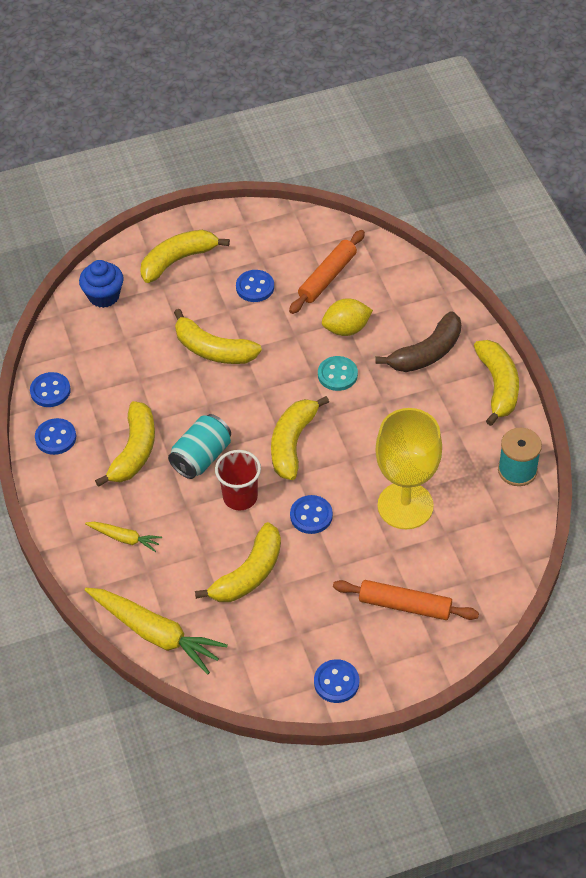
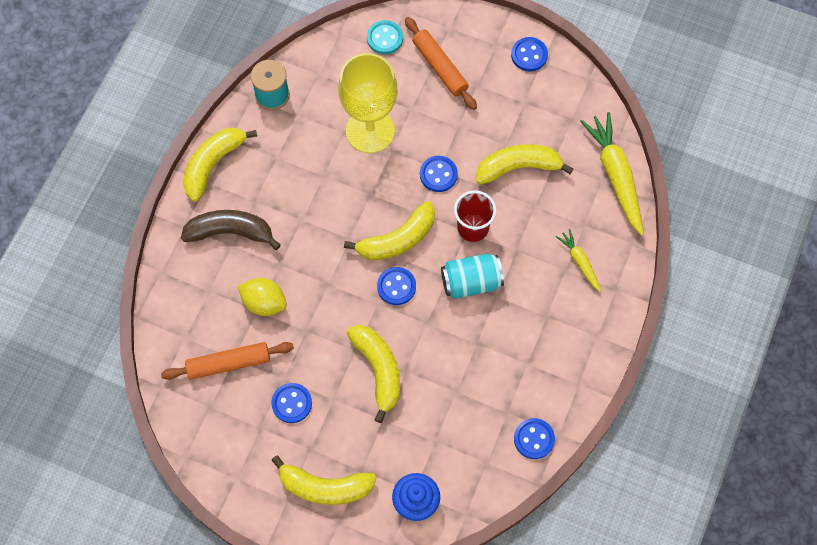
camera: 140 degrees left, 15 degrees up
(56, 438) = (563, 390): blue button -> blue button (396, 286)
(134, 451) = (515, 328): yellow banana -> none
(337, 375) = (311, 268): turquoise button -> turquoise button (385, 38)

